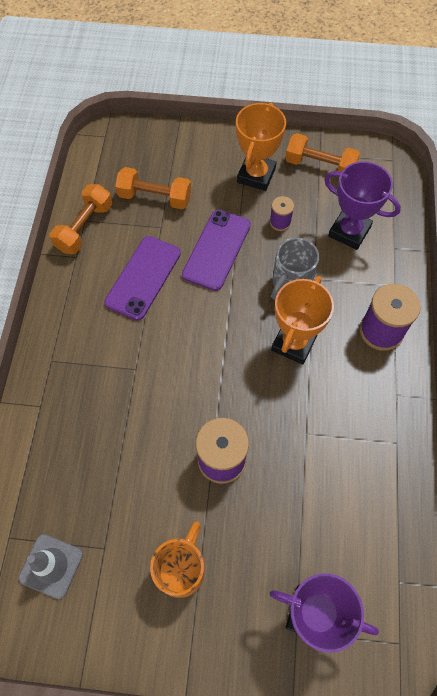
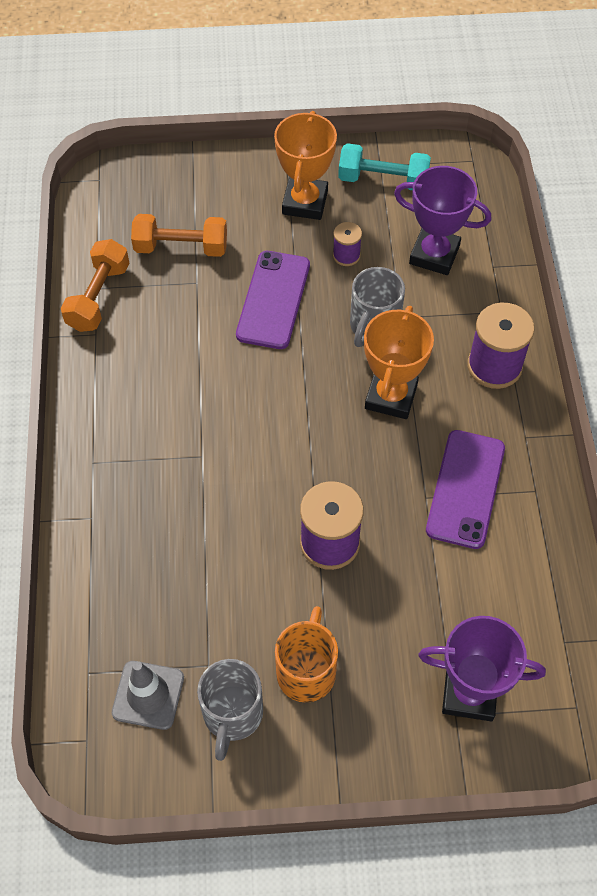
camera: 10 degrees left, 5 degrees down
(114, 596) = (232, 715): none -> grey mug
(143, 277) = (187, 347): purple phone -> purple phone (465, 489)
(320, 166) = (383, 180): orange dumbbell -> turquoise dumbbell

